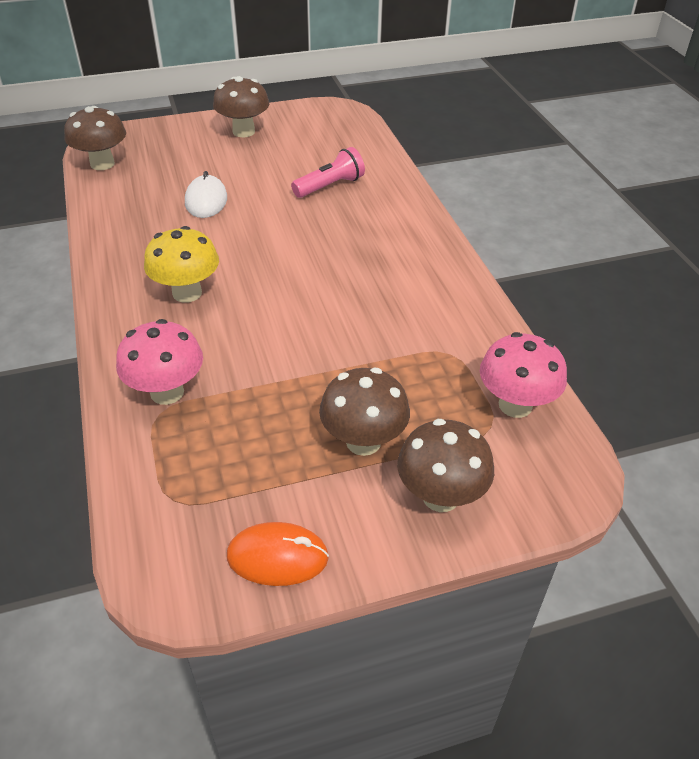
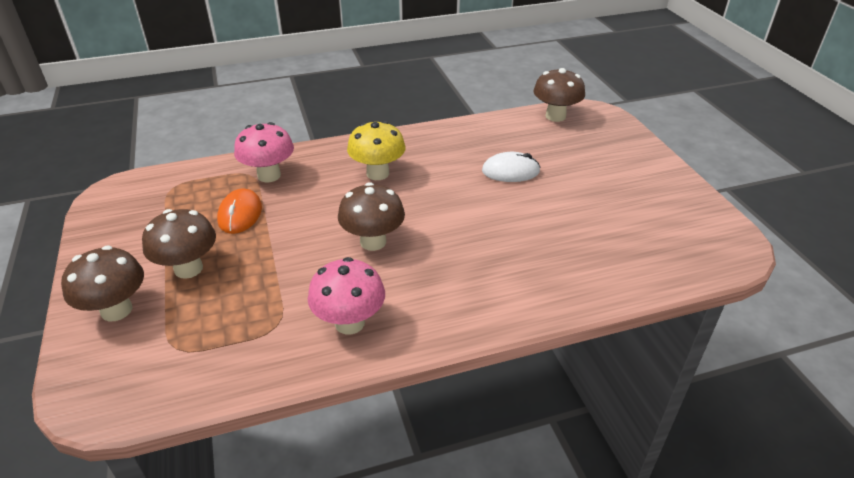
camera: 90 degrees right, 5 degrees down
(243, 132) = (645, 183): brown mushroom -> brown mushroom (373, 242)
(277, 557) = (107, 231): orange mouse -> orange mouse (240, 214)
(330, 186) = (555, 244): pink flashlight -> none
(515, 405) = (195, 369): pink mushroom -> pink mushroom (349, 323)

